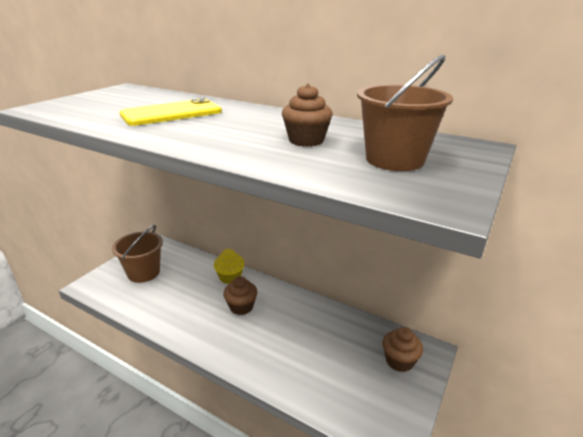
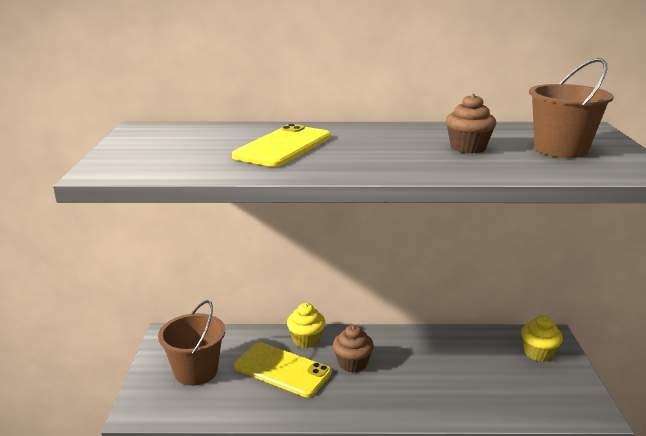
camera: 30 degrees left, 5 degrees down
(192, 292) = (282, 370): none -> yellow phone
(399, 361) = (538, 353): brown cupcake -> yellow cupcake

